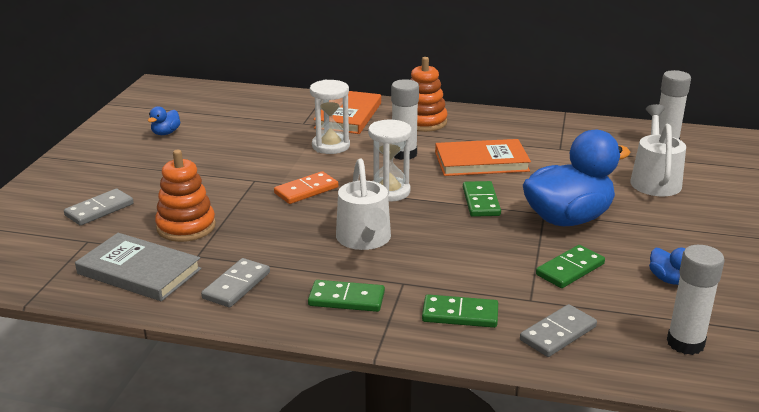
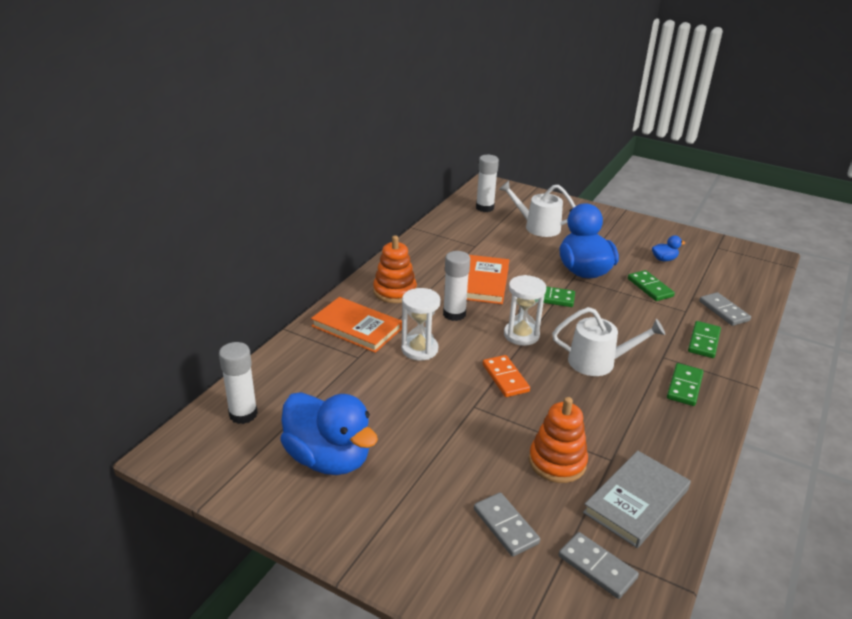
camera: 75 degrees left, 5 degrees up
(165, 133) = (328, 458): blue duck -> blue duck, size x2.42
(236, 285) = (663, 441): grey domino -> grey domino (597, 567)
(685, 343) = (730, 274): white glue stick -> white glue stick (243, 414)

